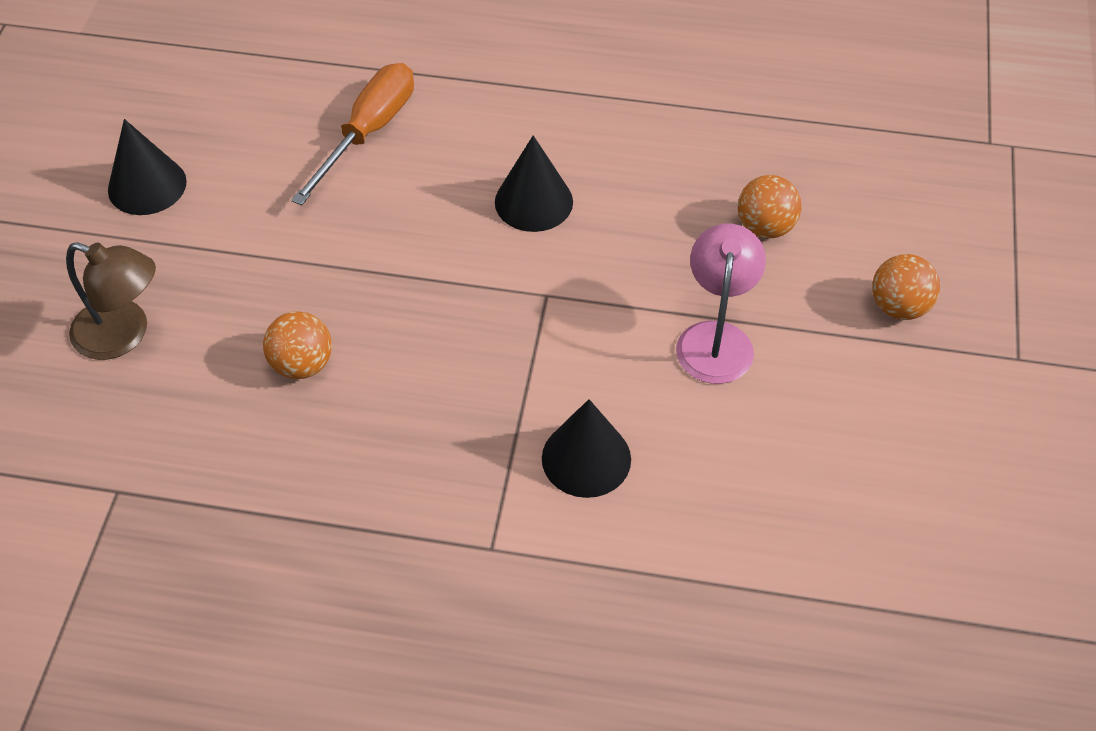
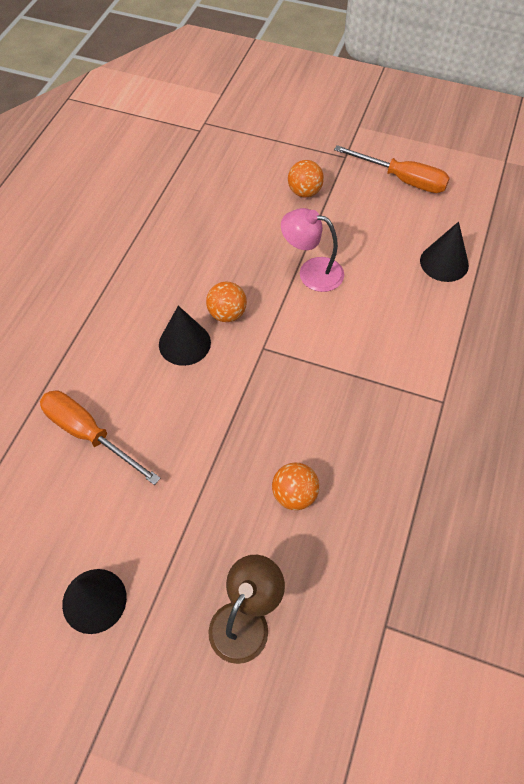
camera: 80 degrees left, 5 degrees up
(586, 458) = (386, 346): black cone -> black cone (444, 262)
(765, 227) = (235, 234): orange ball -> orange ball (227, 314)
(994, 457) = (402, 180): none -> orange screwdriver

